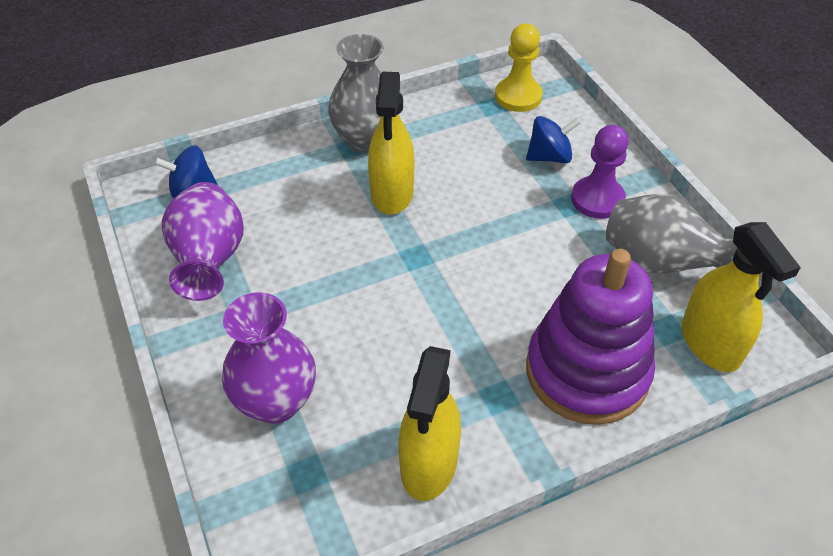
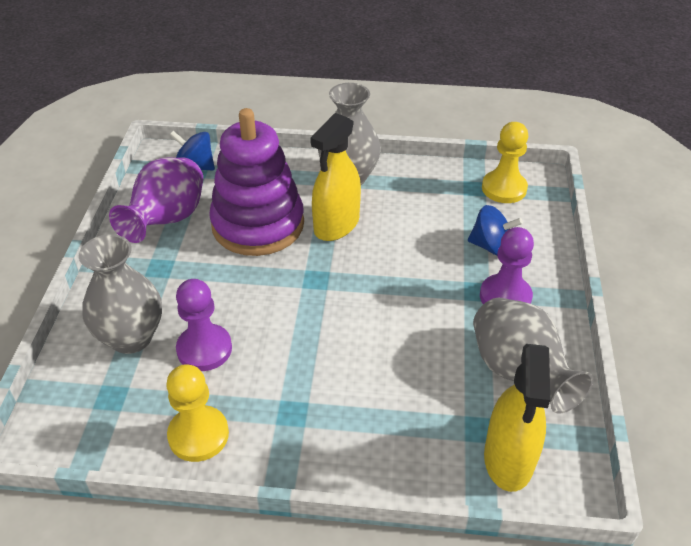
camera: 30 degrees right, 5 degrees down
(276, 401) = (131, 337): purple vase -> grey vase
(363, 377) = (204, 349): none -> purple pawn
(429, 464) = (198, 435): yellow spray bottle -> yellow pawn
(587, 371) = (379, 428): purple stacking toy -> purple stacking toy (258, 224)

